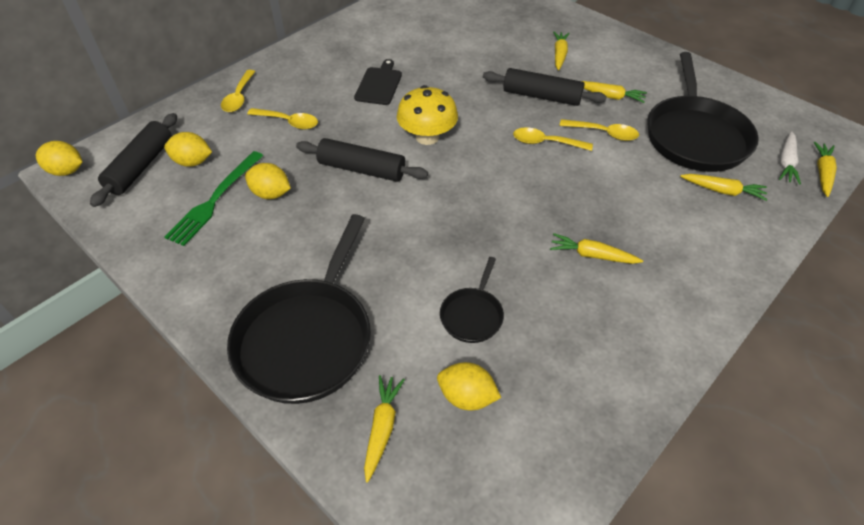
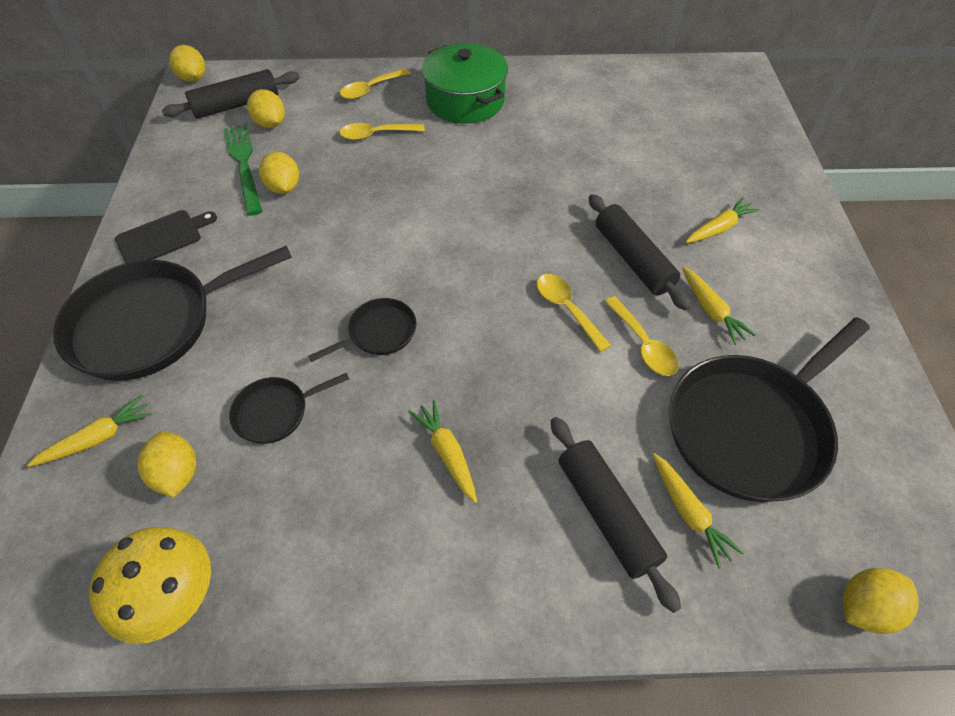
camera: 45 degrees right, 5 degrees up
(215, 200) = (244, 165): green fork -> green fork turned 90 degrees clockwise
(288, 122) = (376, 135): yellow spoon -> yellow spoon turned 105 degrees clockwise
(319, 68) = (465, 100): none -> green pot
(362, 169) = (373, 215): black rolling pin -> black rolling pin (606, 513)
(379, 84) = (493, 147): black cutting board -> black cutting board (162, 237)
(427, 137) = (465, 224): yellow mushroom -> yellow mushroom (173, 595)
(466, 228) = (379, 332): none -> black pan
(786, 162) = (829, 552): white carrot -> none
(822, 173) = (864, 607): yellow carrot -> yellow lemon

